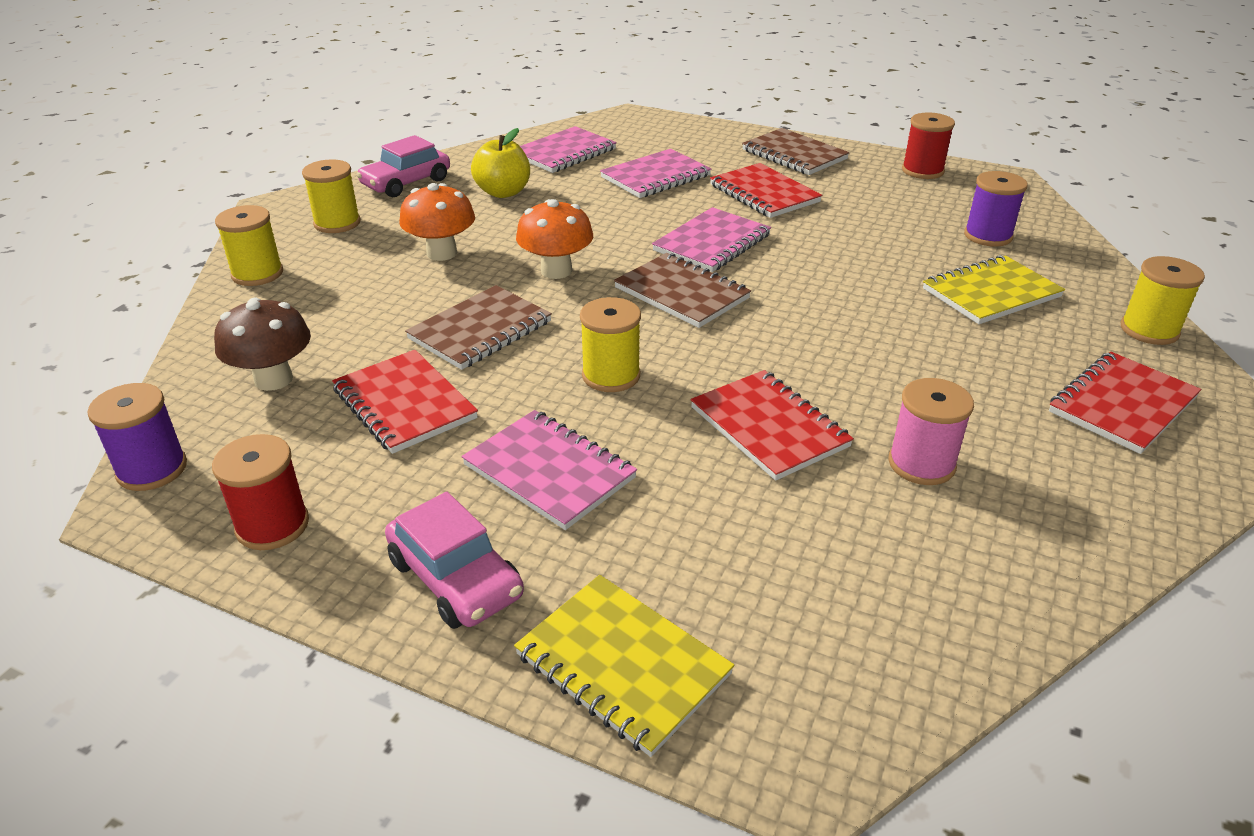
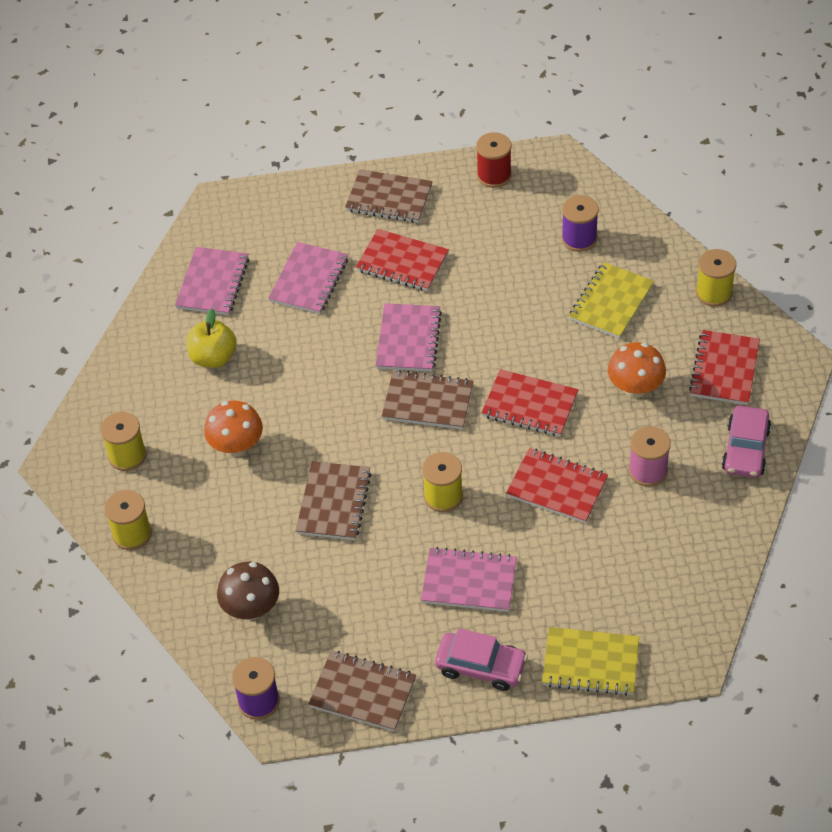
camera: 30 degrees left, 15 degrees up
(272, 525) = (362, 693): red spool -> brown notebook
(404, 404) = (347, 582): red notebook -> red notebook (530, 405)
(406, 183) = (127, 384): pink car -> pink car (745, 449)
(556, 271) = (330, 423): orange mushroom -> orange mushroom (635, 388)

